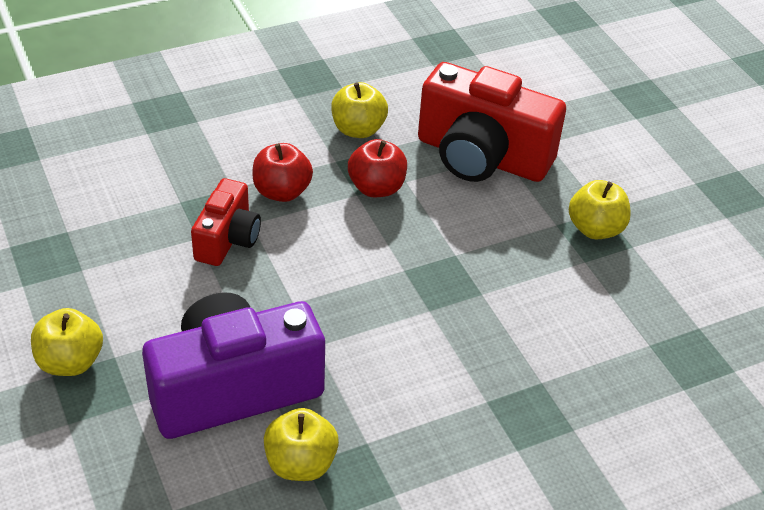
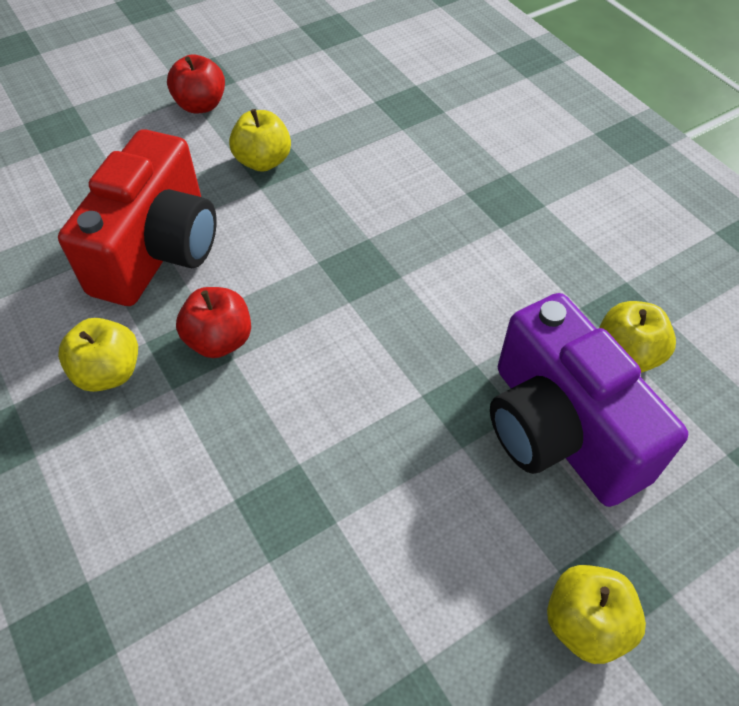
camera: 95 degrees left, 10 degrees up
(227, 239) = (332, 484): red camera -> none
(282, 192) = (236, 438): red apple -> red apple (201, 105)

